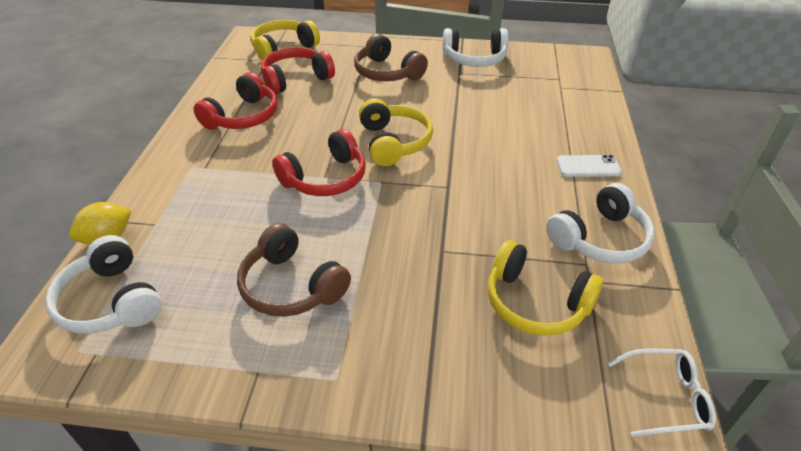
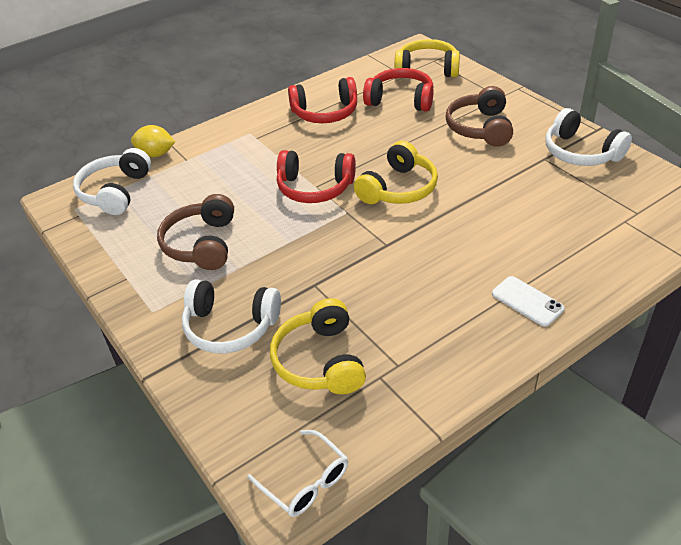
camera: 50 degrees right, 0 degrees up
(600, 239) = (439, 358): white headphones -> white headphones (230, 327)

